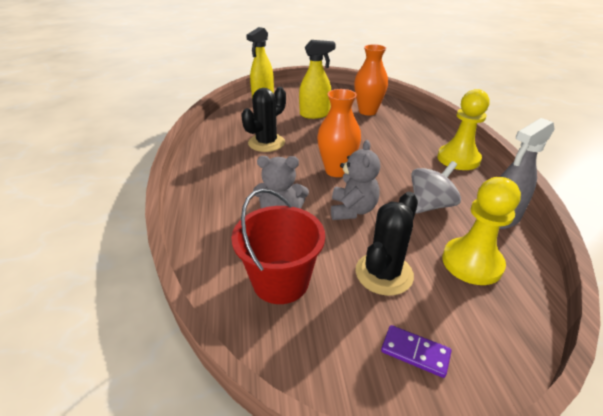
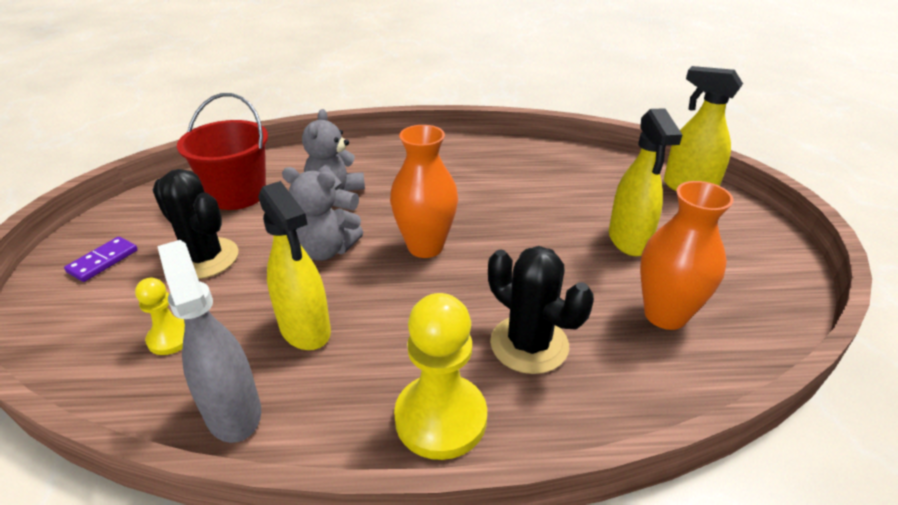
camera: 95 degrees right, 0 degrees up
(266, 143) = (514, 189): black cactus -> black cactus (529, 344)
(430, 205) = (305, 329): grey spinning top -> yellow spray bottle
(472, 263) = (171, 338): yellow pawn -> yellow pawn, size x0.55

